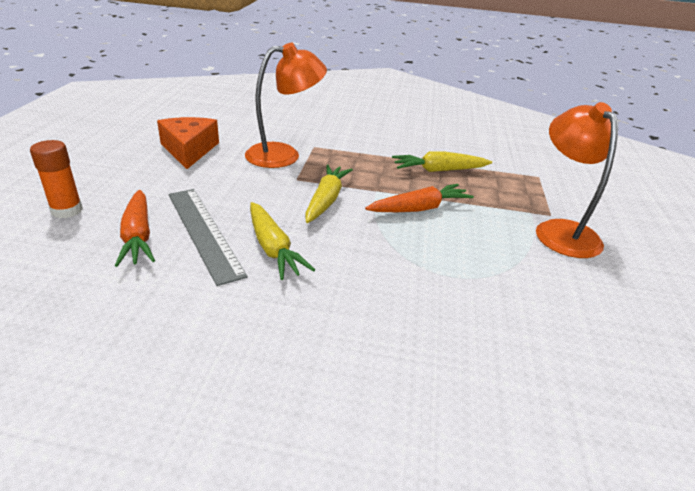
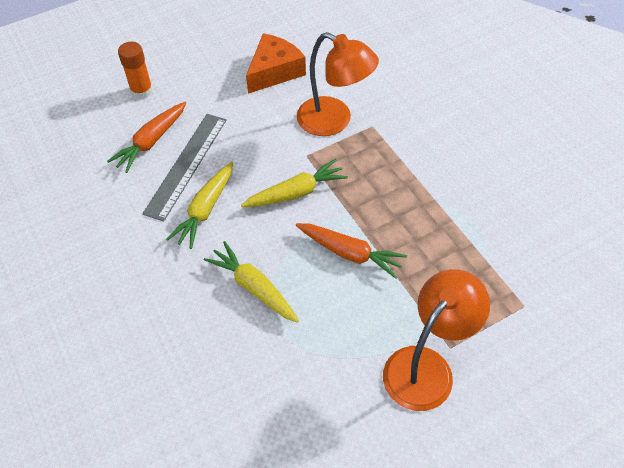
camera: 55 degrees right, 20 degrees up
(439, 170) = (436, 228): yellow carrot -> yellow carrot (254, 287)

